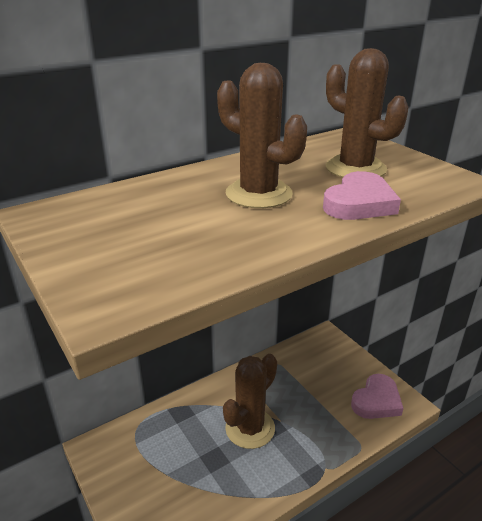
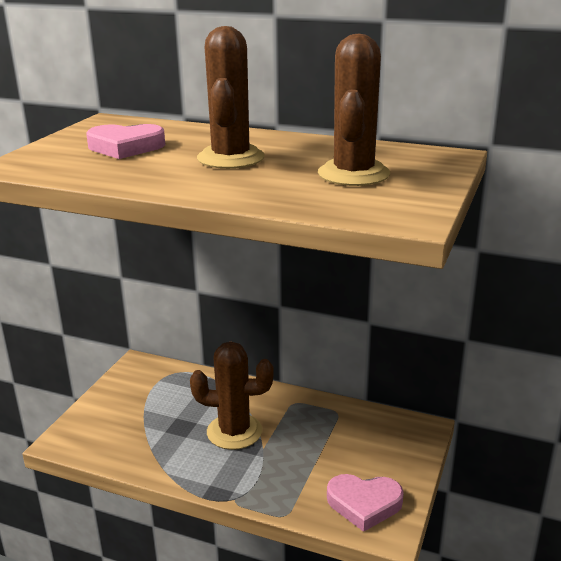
camera: 55 degrees right, 5 degrees down
(359, 203) = (269, 190): pink heart -> pink heart (125, 147)

